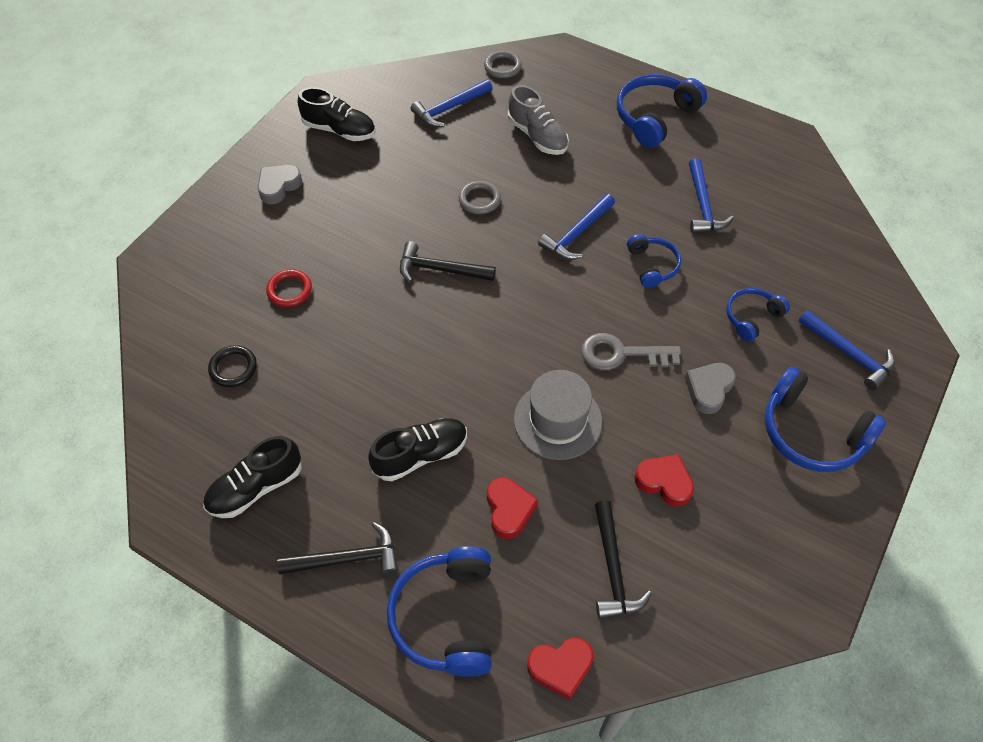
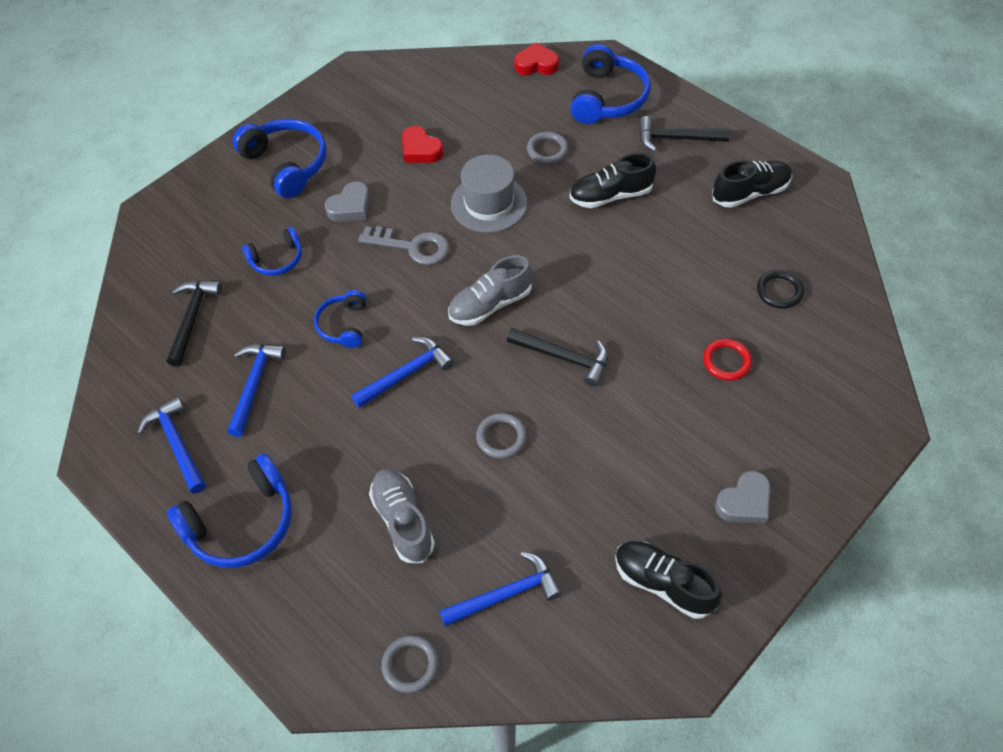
camera: 165 degrees left, 0 degrees up
(509, 510) = (547, 150): red heart -> grey ring
(521, 307) = (490, 304): none -> grey shoe
(613, 569) = (482, 106): black hammer -> black hammer (192, 318)
(849, 354) = (213, 215): blue hammer -> blue hammer (177, 444)

